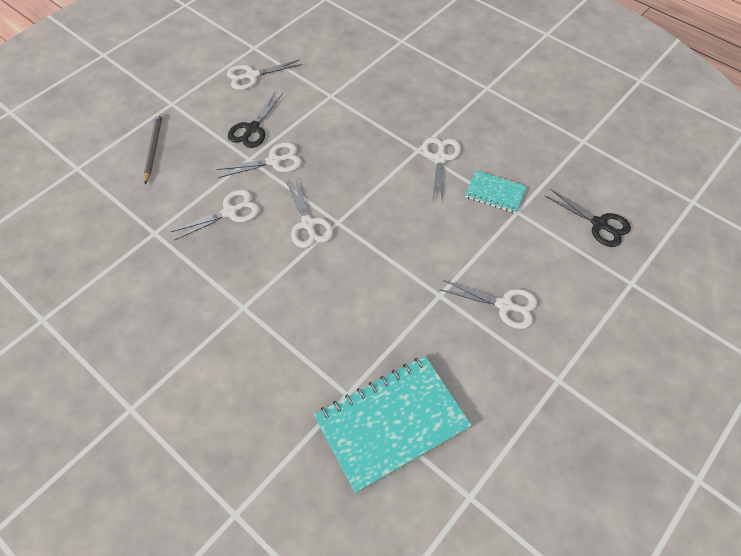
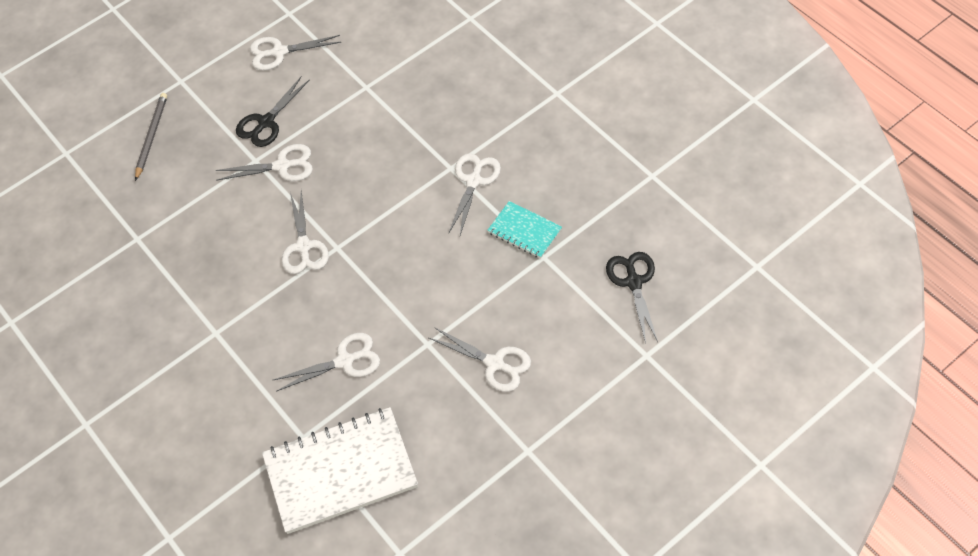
camera: 15 degrees right, 0 degrees up
(230, 212) = (222, 223): white scissors -> white scissors (345, 361)
(391, 423) = (340, 471): turquoise notebook -> white notebook
(599, 224) = (633, 282): black scissors -> black scissors turned 150 degrees counterclockwise

